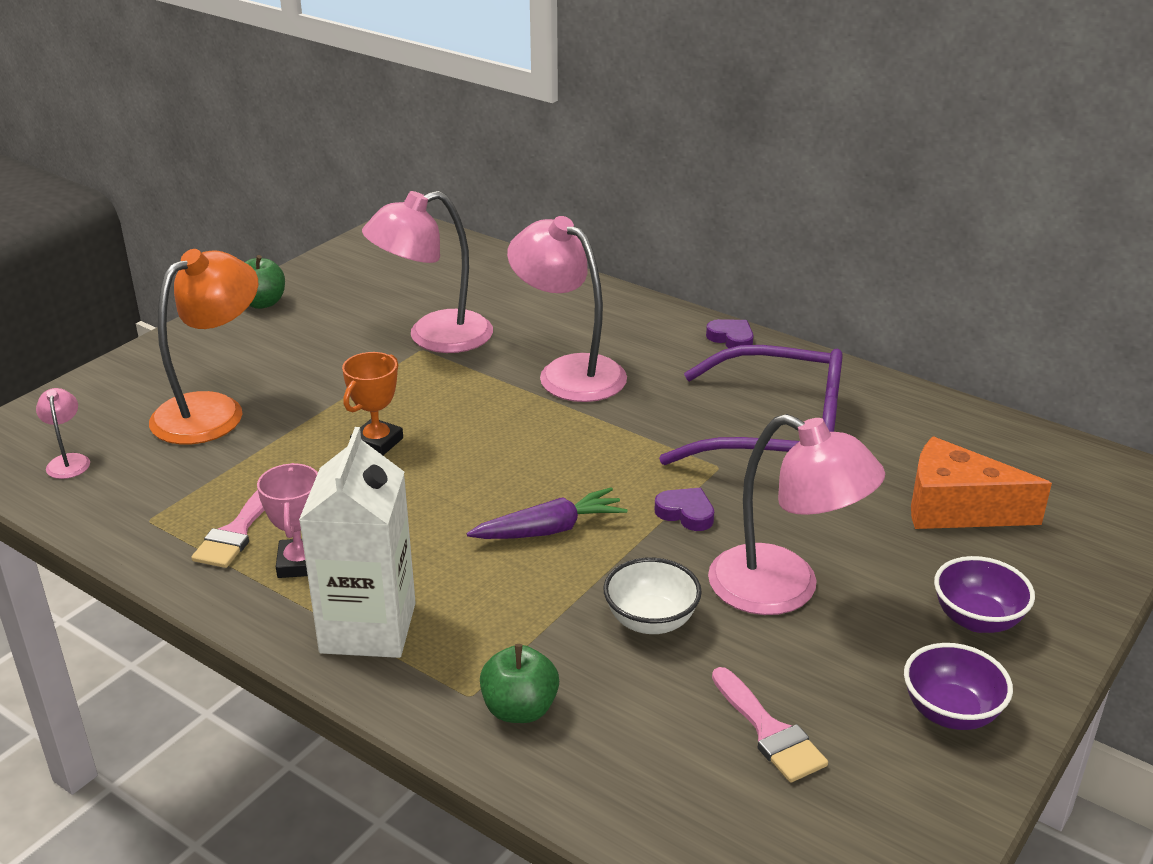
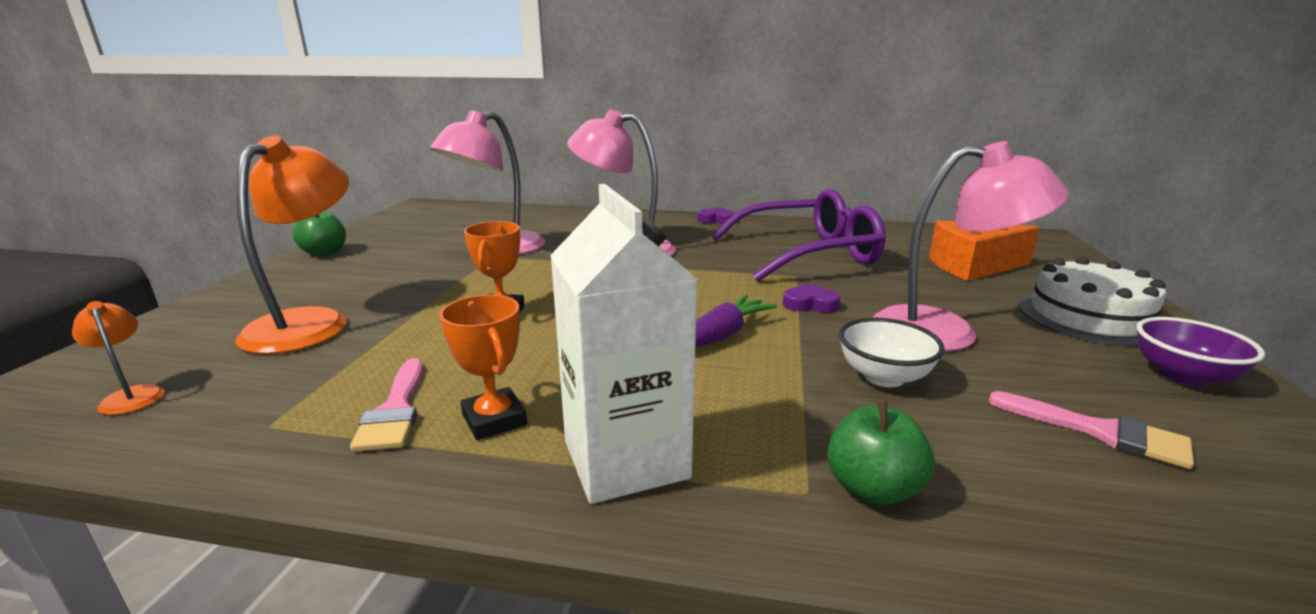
camera: 25 degrees left, 10 degrees down
(68, 461) = (131, 395): pink lamp -> orange lamp
(300, 563) = (494, 420): pink trophy -> orange trophy
(977, 619) = (1088, 317): purple bowl -> white cake

